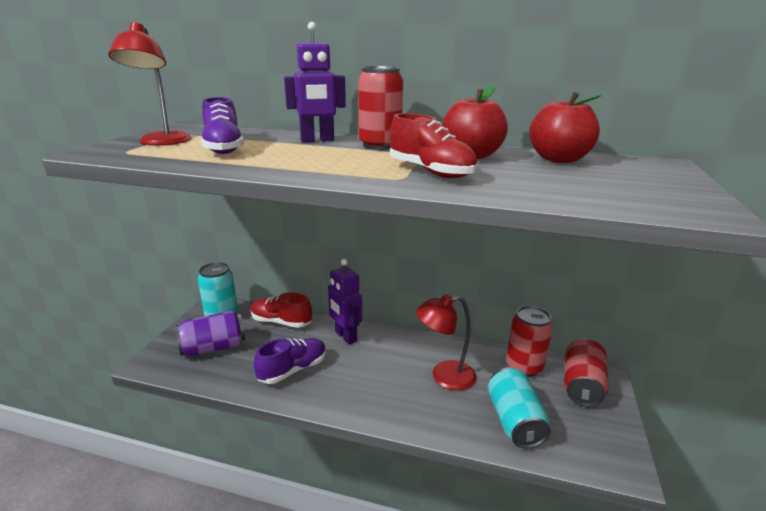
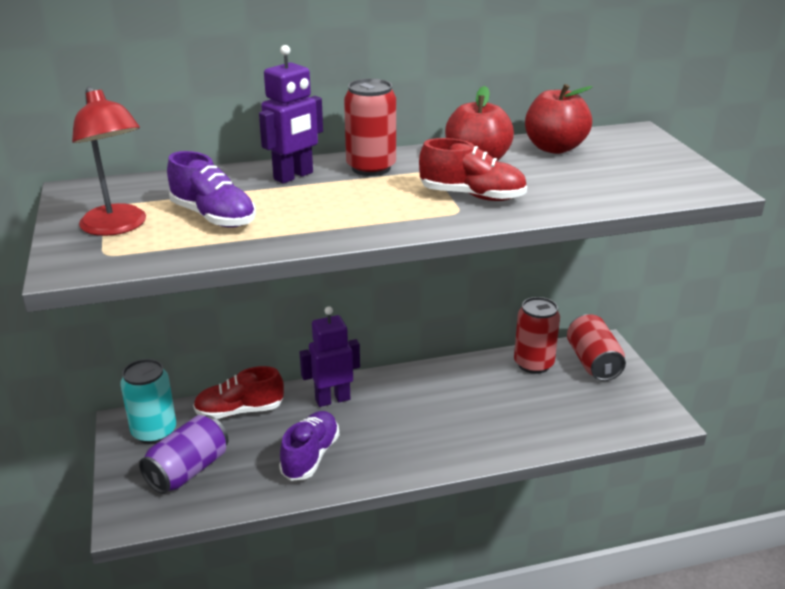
camera: 30 degrees left, 5 degrees up
(345, 336) = (332, 399): purple robot -> purple robot turned 135 degrees clockwise
(444, 376) = (470, 402): red lamp -> none
(514, 421) = (561, 417): turquoise can -> none

